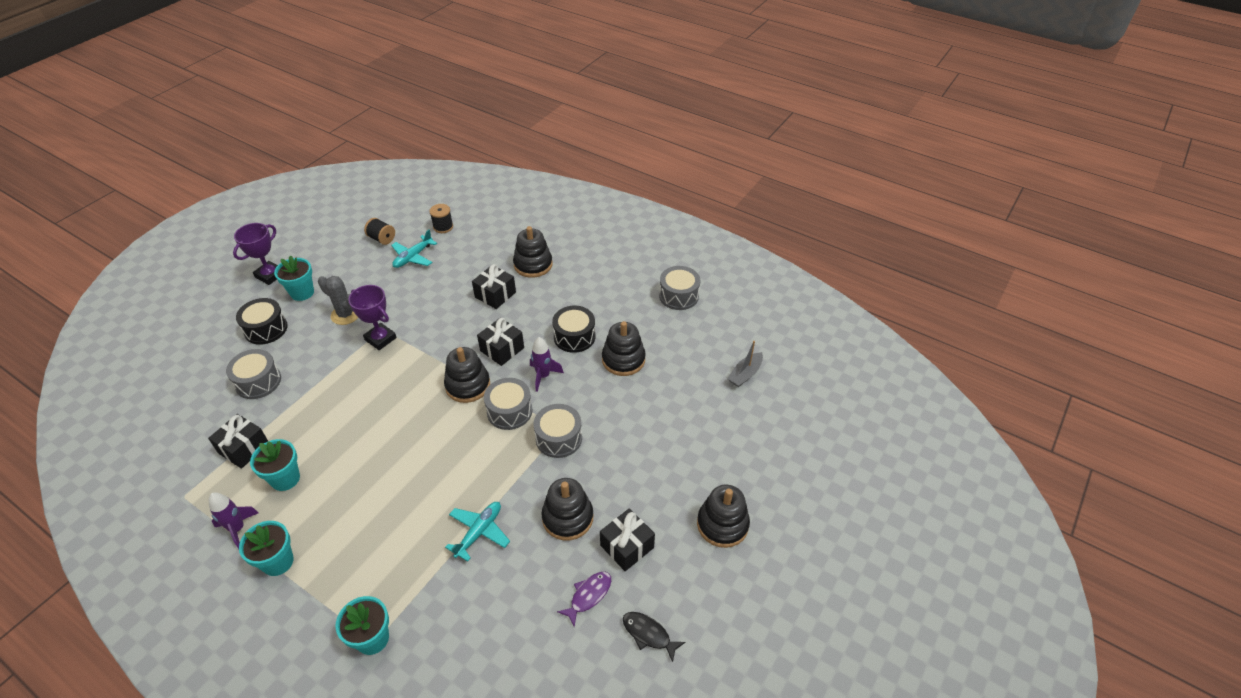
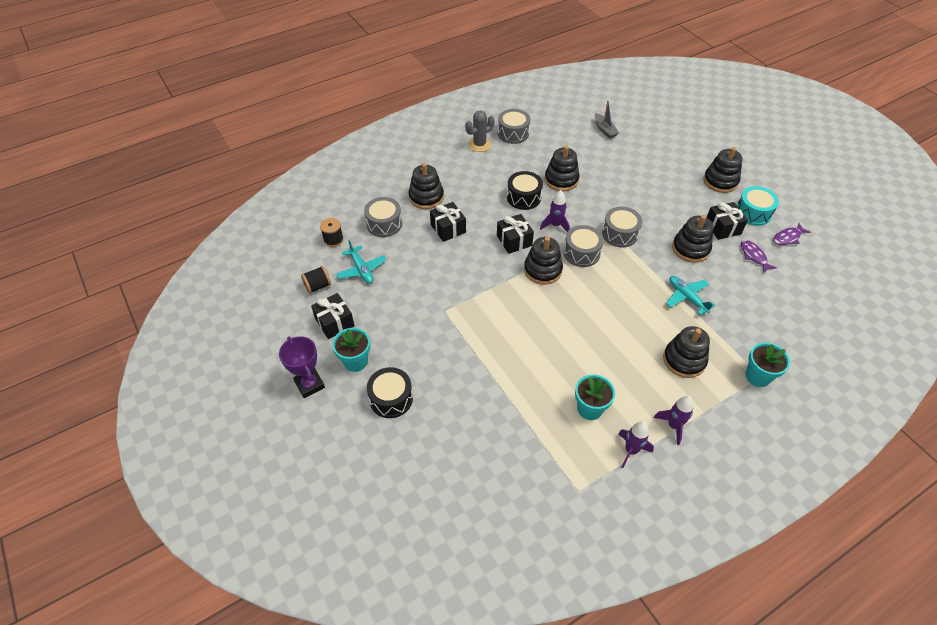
camera: 65 degrees left, 5 degrees up
(244, 448) = (541, 435): black gift -> black gift (334, 322)
(258, 382) = (462, 414): grey drum -> grey drum (384, 224)
(278, 562) = (673, 426): turquoise flower pot -> purple rocket
(345, 314) = (409, 333): grey cactus -> grey cactus (479, 144)
(376, 551) = (684, 360): none -> black stacking toy
(380, 339) = (457, 314): purple trophy -> none
(648, 634) = (788, 237): black fish -> purple fish
(678, 579) = (753, 213): none -> turquoise drum

